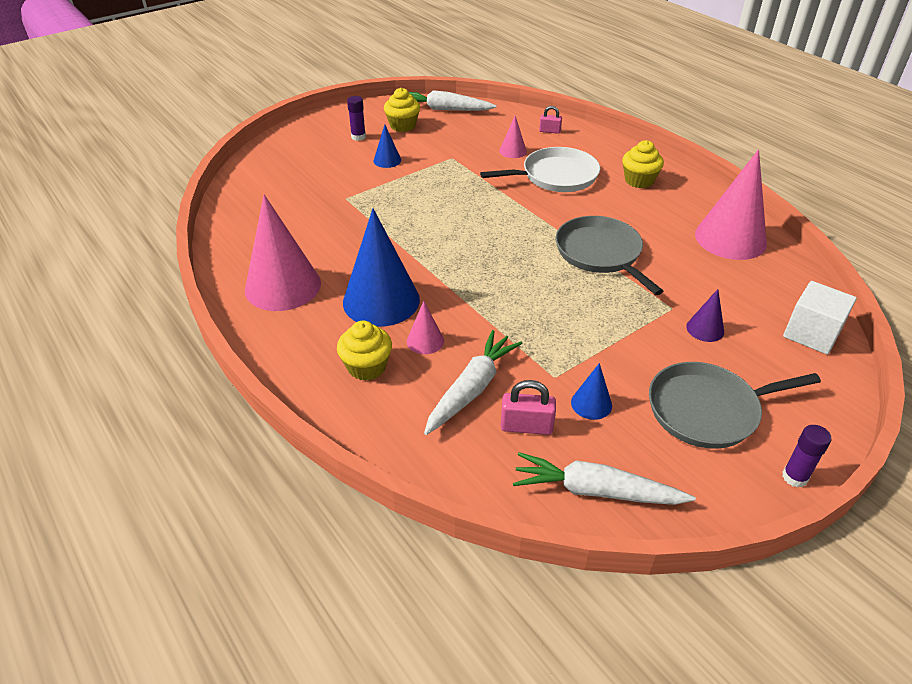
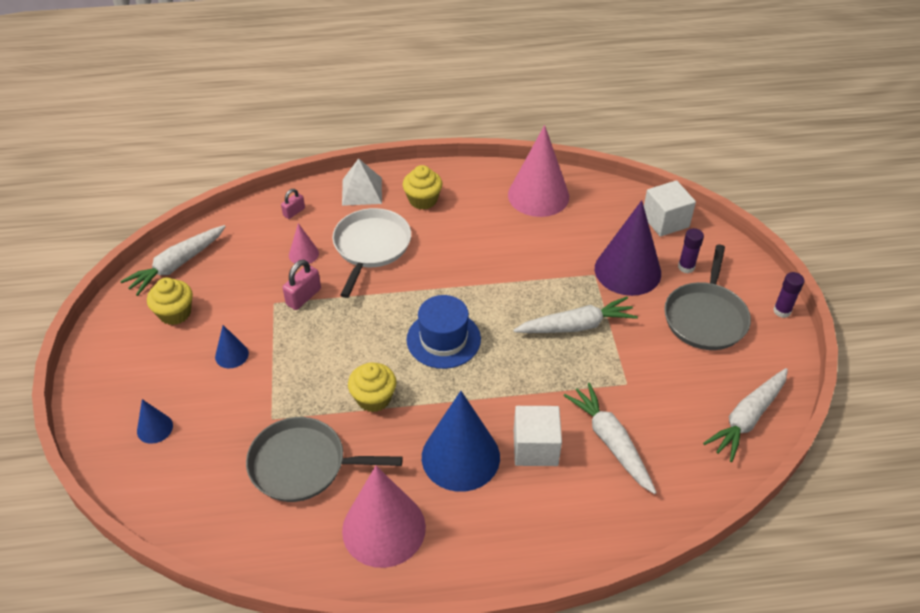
camera: 60 degrees left, 5 degrees up
(358, 137) = (161, 359): purple glue stick -> purple glue stick (686, 267)
(367, 367) = (543, 504): yellow cupcake -> yellow cupcake (374, 398)
(425, 341) = (535, 447): pink cone -> white cube
(496, 247) = (443, 339): none -> blue hat
(526, 426) = (668, 427): pink padlock -> pink padlock (303, 297)
(591, 404) = (666, 377): blue cone -> blue cone (155, 428)
(592, 318) = (576, 326): none -> white carrot
(600, 253) = (502, 278): grey pan -> grey pan (303, 465)
(610, 150) = (362, 191): none -> white pyramid
(705, 329) = (627, 270): purple cone -> purple cone, size x2.17

